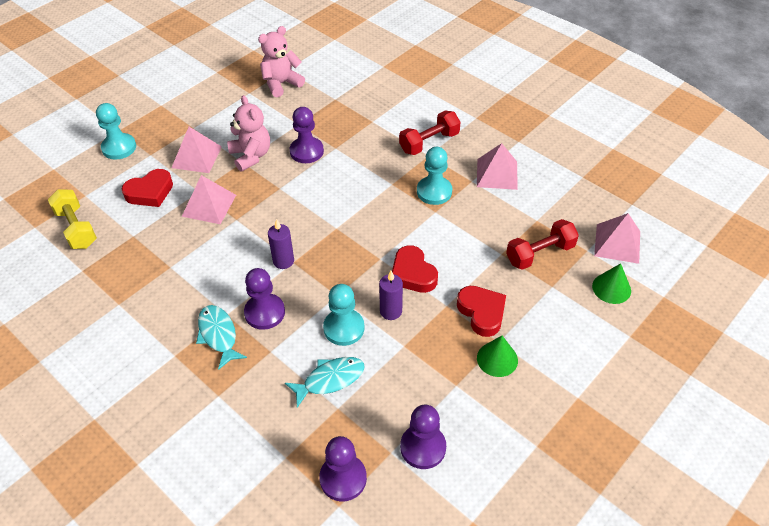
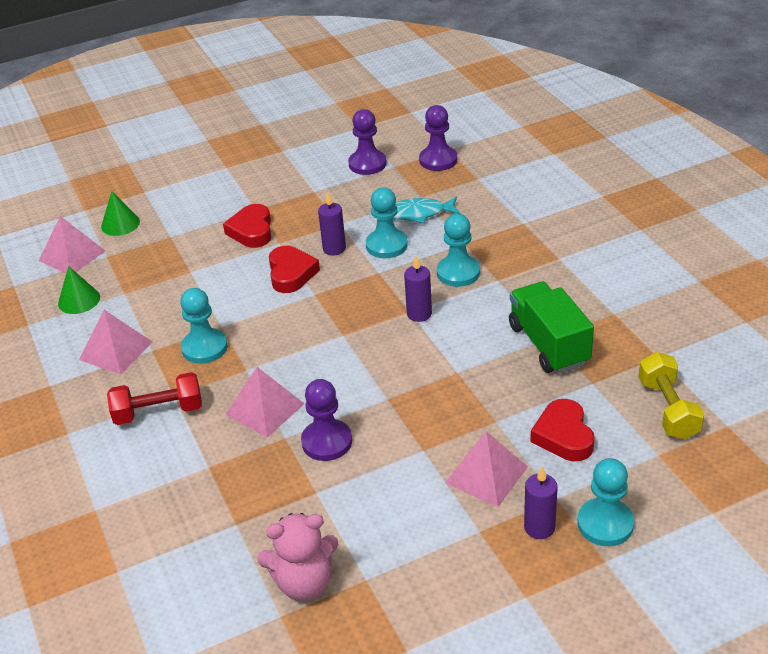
camera: 155 degrees left, 10 degrees down
(150, 192) = (563, 435): red heart -> red heart turned 90 degrees counterclockwise
(158, 137) = (539, 527): none -> purple candle
(170, 259) = (548, 345): none -> green truck
(209, 205) = (486, 397): pink pyramid -> pink pyramid (265, 409)
(218, 335) = (511, 264): turquoise fish -> none
(251, 156) = (407, 455): pink teddy bear -> none
(264, 312) = (458, 273): purple pawn -> turquoise pawn
(497, 359) = (267, 199): green cone -> green cone (79, 300)
(540, 254) = (153, 263): red dumbbell -> none

